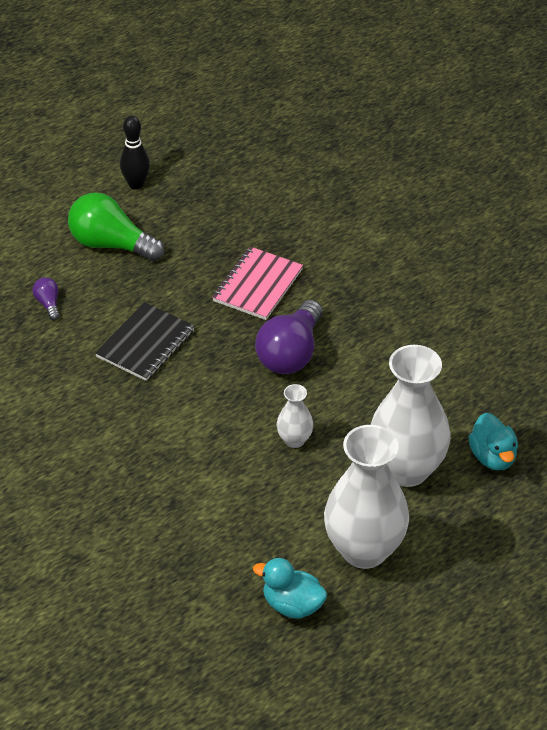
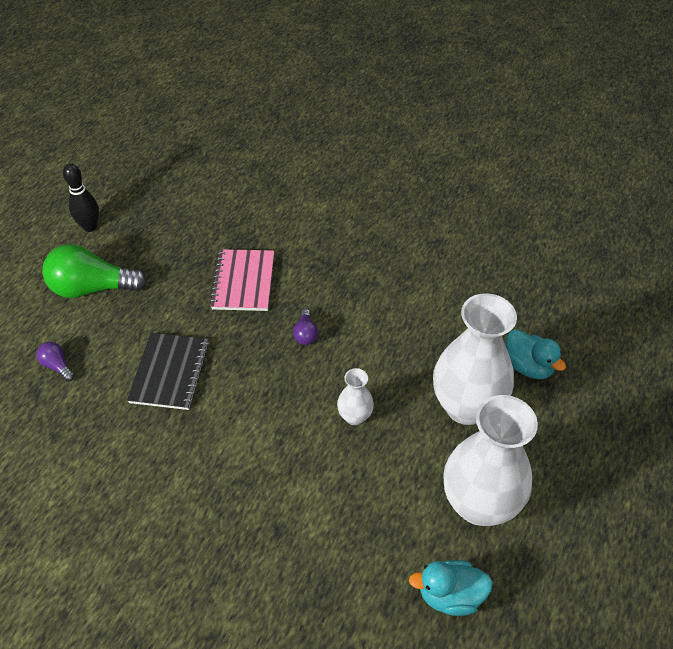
camera: 25 degrees left, 5 degrees up
(291, 353) = (305, 334): purple light bulb -> purple light bulb, size x0.46

